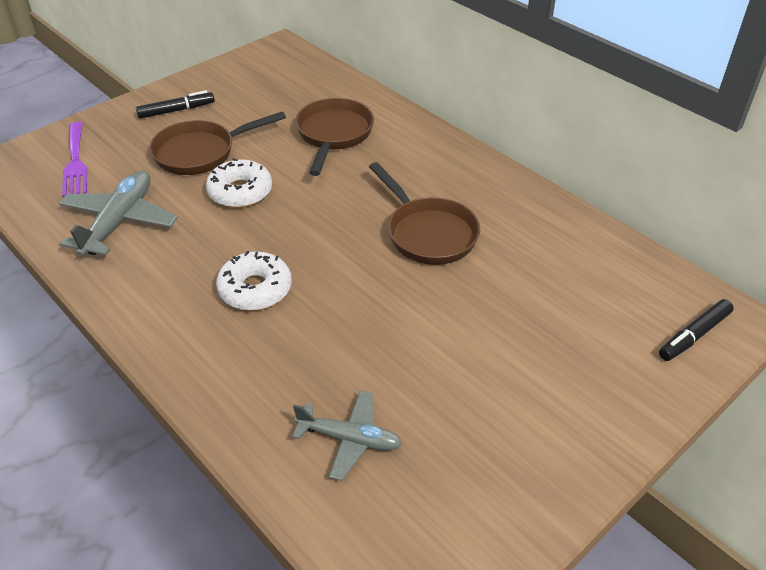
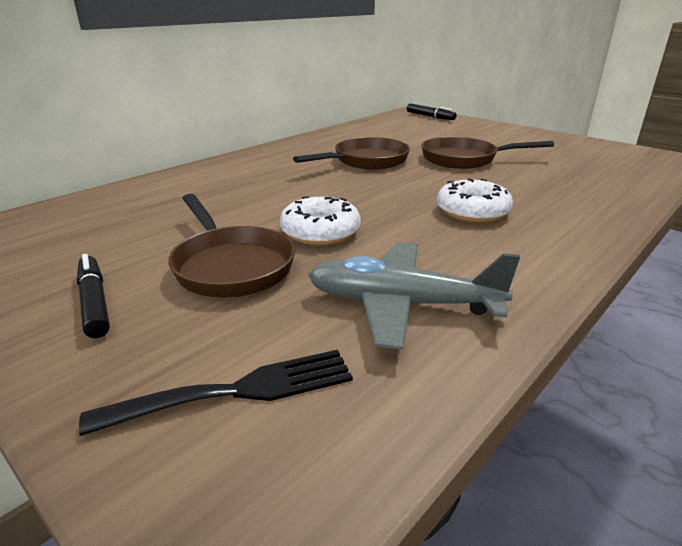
camera: 95 degrees left, 15 degrees down
(75, 162) = (237, 391): purple fork -> black fork
(333, 135) = (212, 196): brown pan -> brown pan (464, 159)
(350, 439) = (588, 174): grey plane -> none

